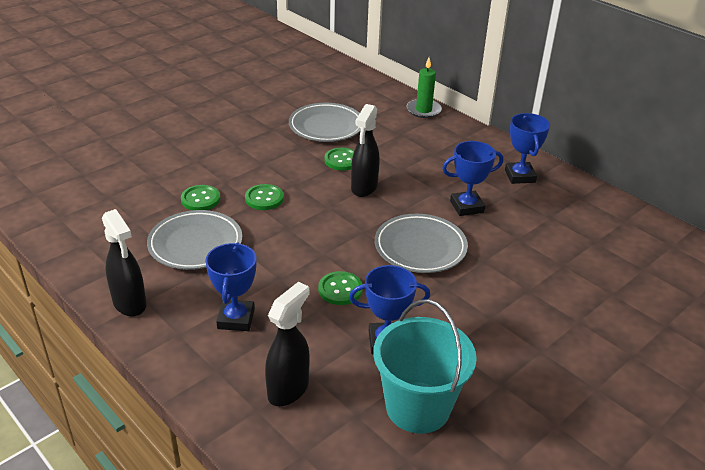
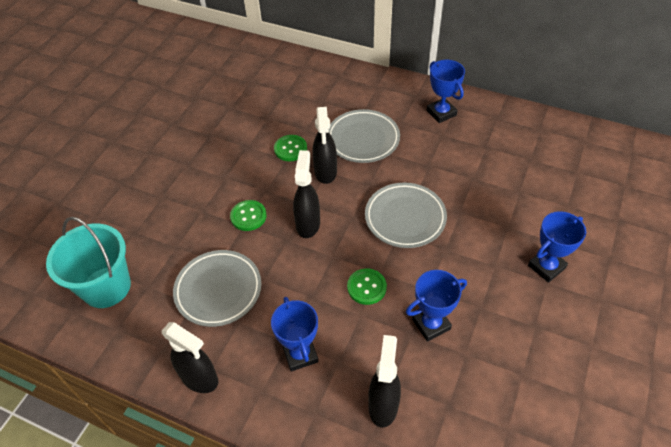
camera: 20 degrees left, 15 degrees up
(200, 199) = (193, 239): green button -> none
(317, 222) = (308, 224): none -> black spray bottle
(326, 127) = (255, 116): grey plate -> grey plate (363, 139)
(418, 407) = (488, 376): turquoise bucket -> turquoise bucket (106, 287)
(423, 110) = (327, 69): green candle -> none
(466, 207) = (418, 161): blue trophy -> blue trophy (546, 267)

